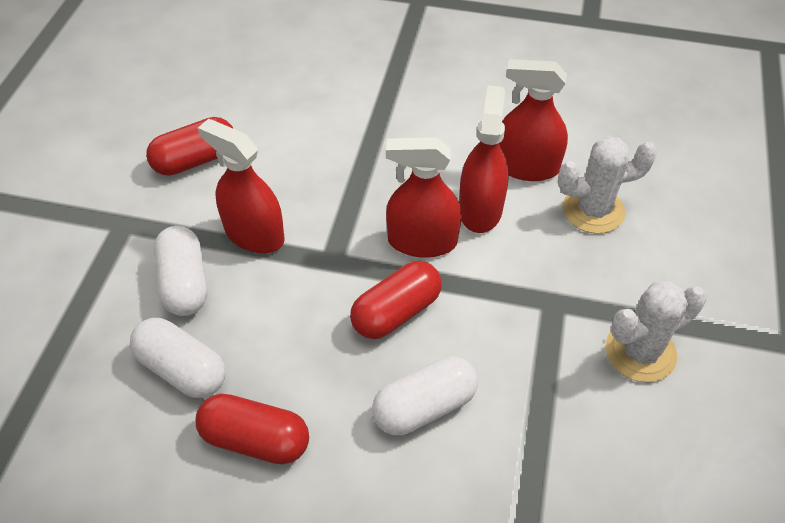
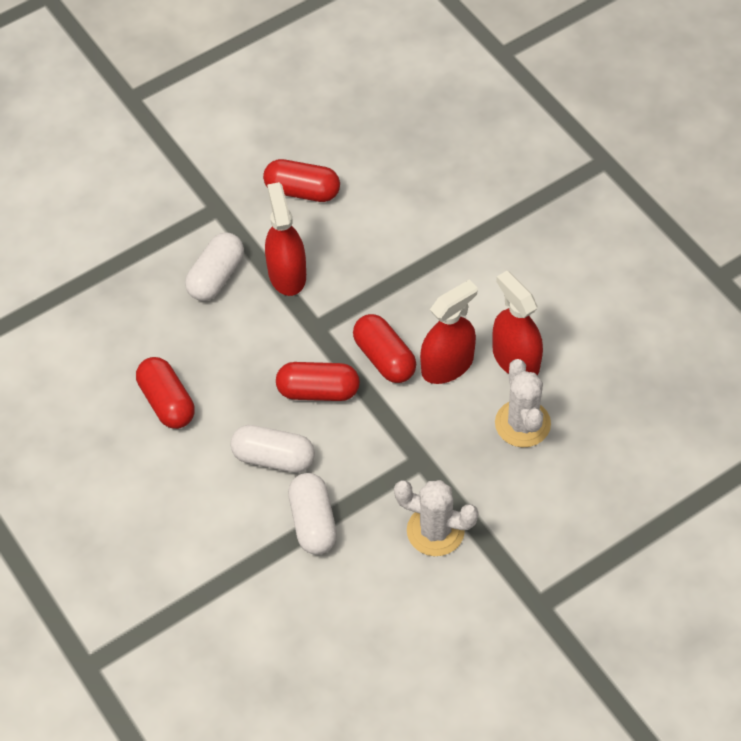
camera: 45 degrees right, 5 degrees up
(182, 369) = (166, 331): white capsule -> white capsule (313, 522)
(422, 241) = (384, 358): red spray bottle -> red capsule
(593, 210) = (522, 424): white cactus -> white cactus turned 45 degrees clockwise

